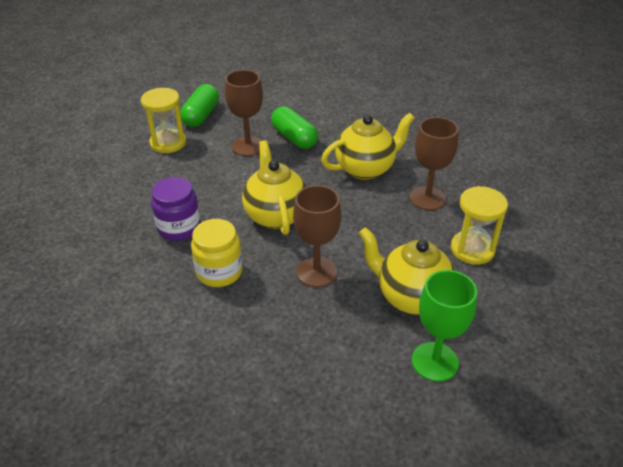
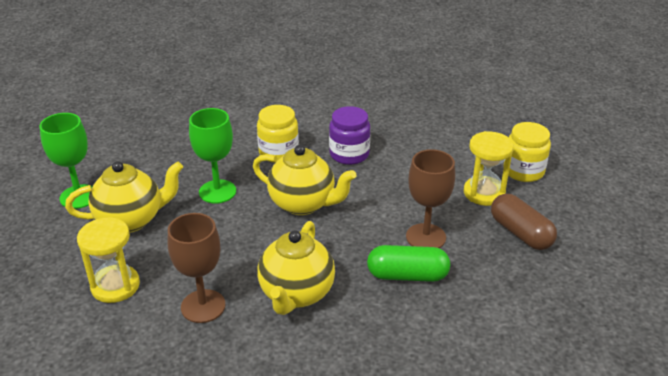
camera: 130 degrees right, 5 degrees down
(120, 137) = (523, 171): none -> yellow jar
(201, 115) = (520, 233): green capsule -> brown capsule
(316, 272) = (217, 191): brown goblet -> green goblet

